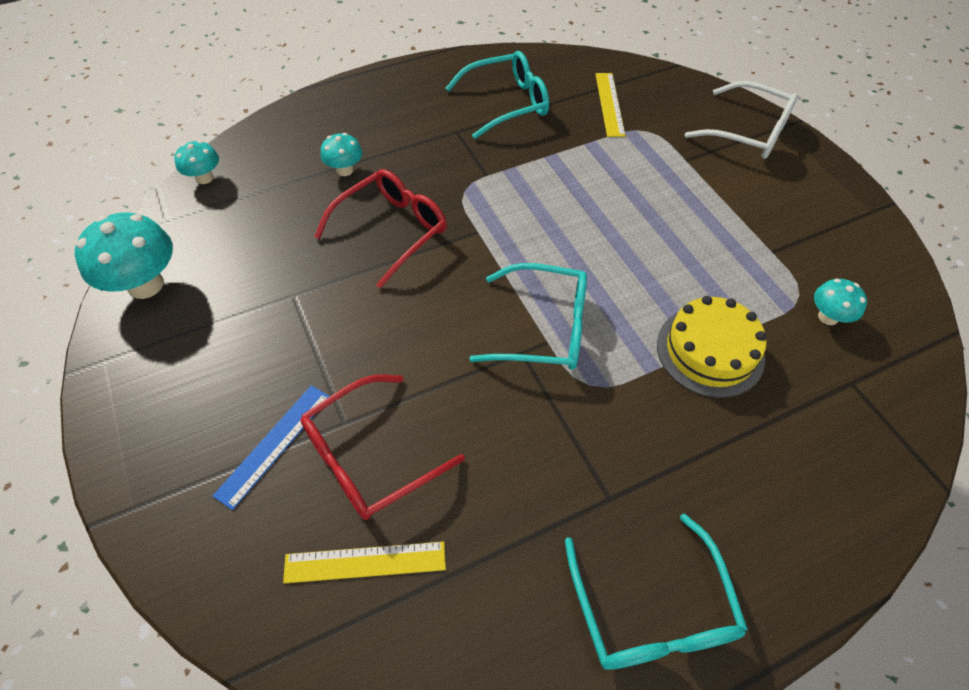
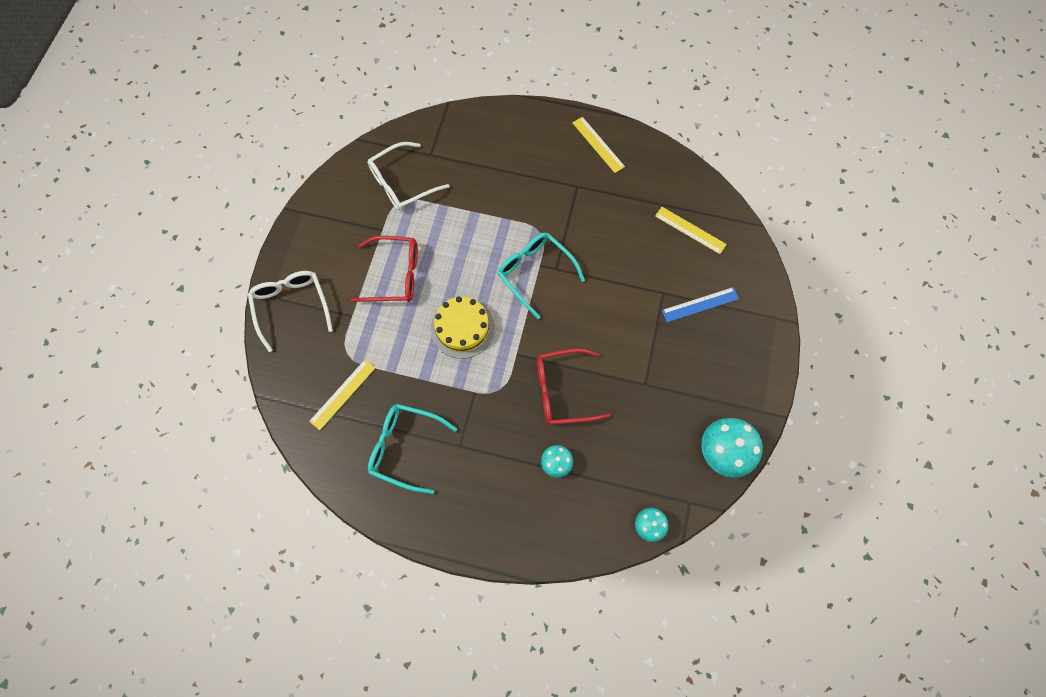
camera: 140 degrees left, 15 degrees up
(368, 457) = (662, 269): red glasses -> red glasses (396, 275)
(652, 612) = (598, 144): turquoise glasses -> yellow ruler
(710, 351) = (472, 208): yellow cake -> yellow cake (462, 328)
(828, 317) = (401, 184): turquoise mushroom -> white glasses

